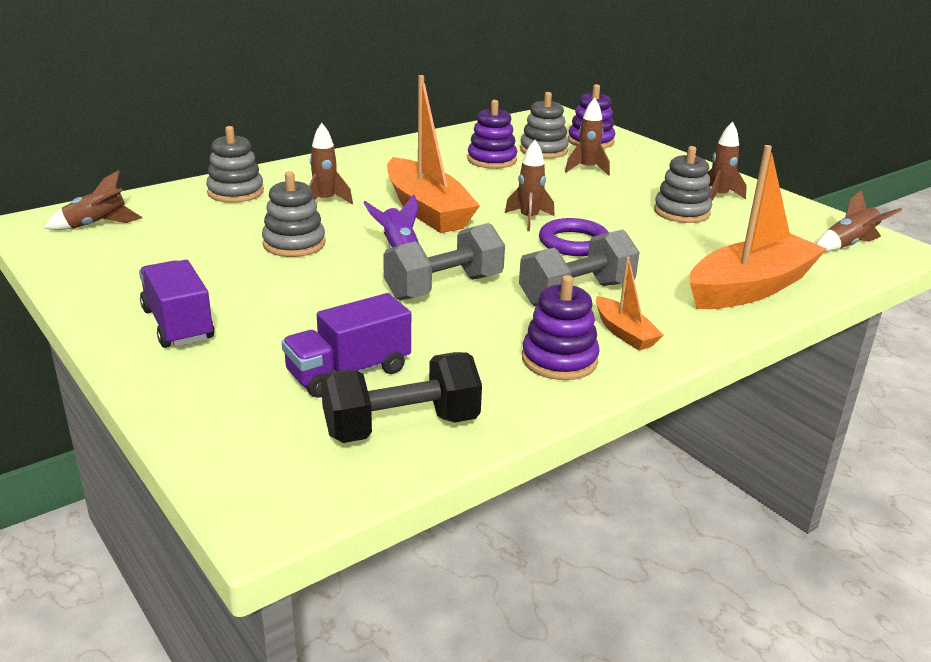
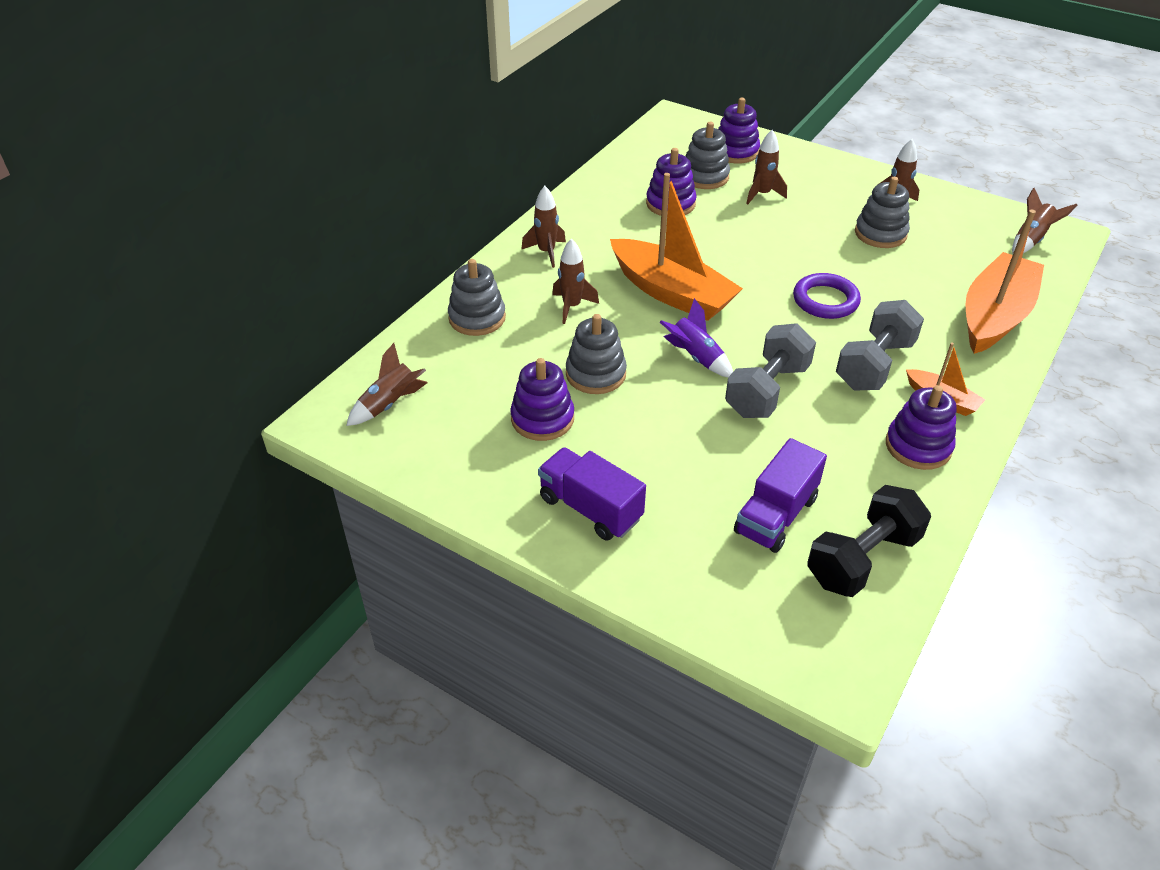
camera: 20 degrees left, 15 degrees up
(211, 260) = (542, 419): none -> purple stacking toy
(529, 219) = (766, 280): brown rocket -> brown rocket (546, 252)

